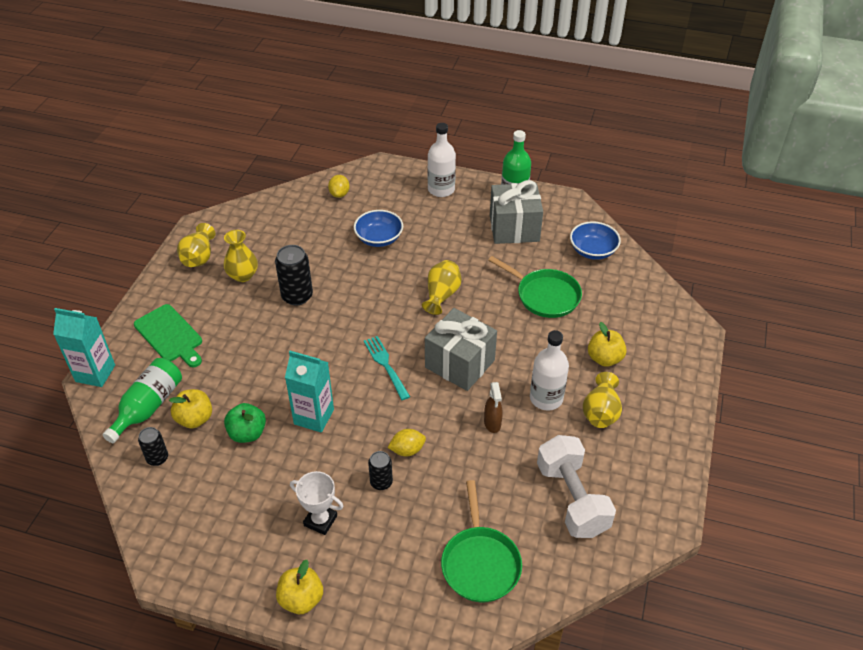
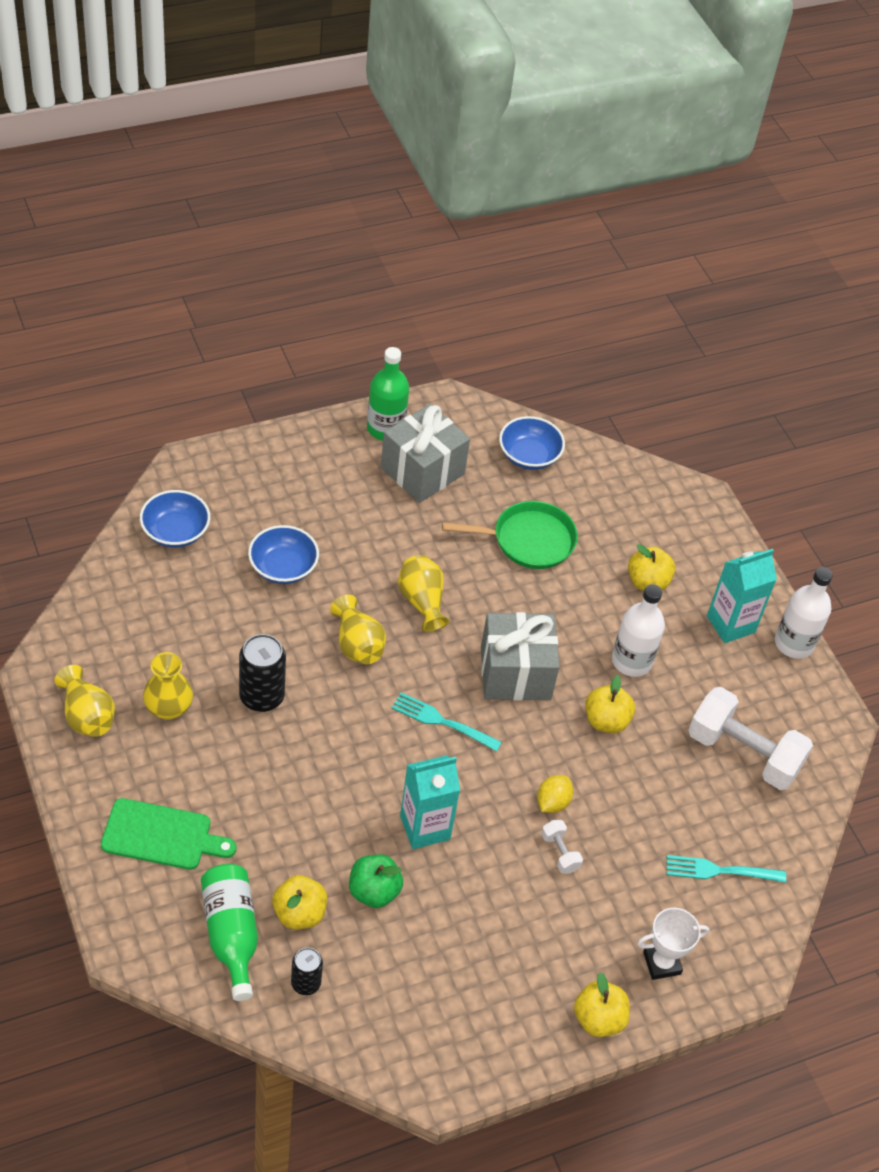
camera: 45 degrees left, 5 degrees up
(95, 373) = (122, 937): turquoise carton -> turquoise carton (730, 624)
(320, 520) = (540, 931): white trophy -> white trophy (662, 963)
(339, 194) = (175, 531): yellow lemon -> blue bowl
(381, 482) = (560, 853): black can -> white dumbbell
(441, 189) = (293, 461): white bottle -> white bottle (794, 643)
(480, 563) = (721, 870): green pan -> turquoise fork
(492, 423) = (606, 720): brown spray bottle -> yellow apple
(601, 412) = (693, 645): yellow vase -> yellow vase (357, 644)

